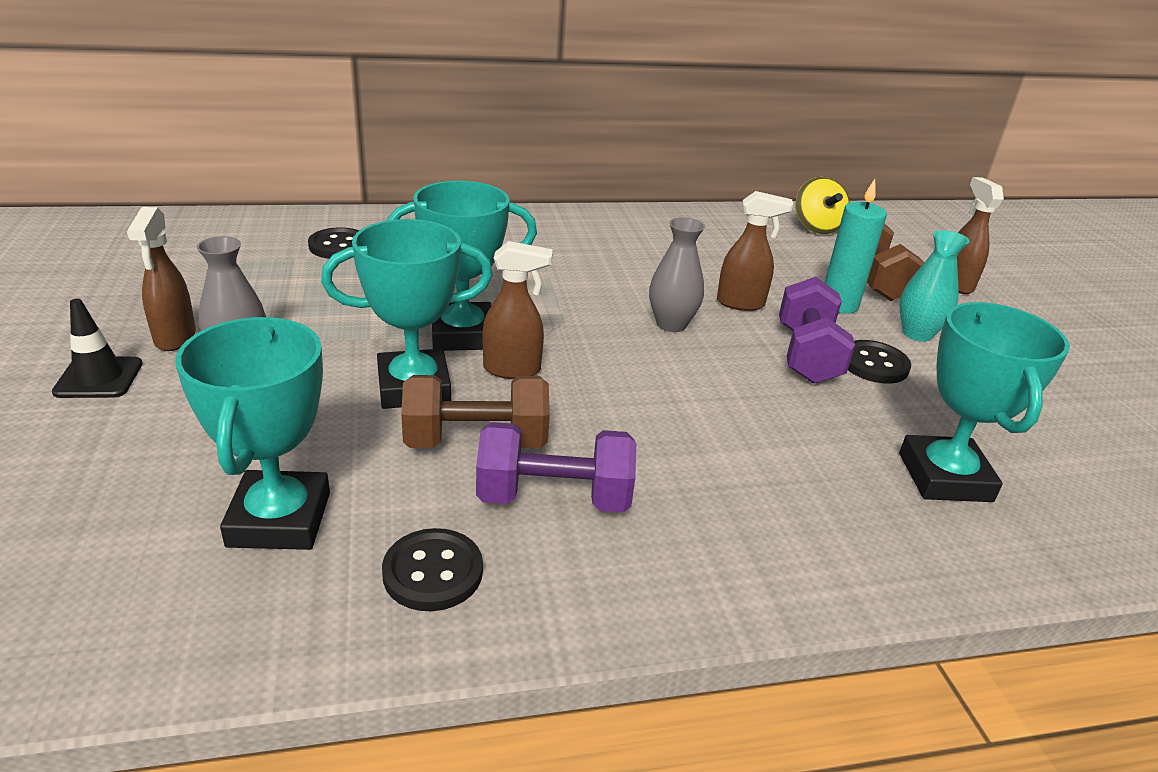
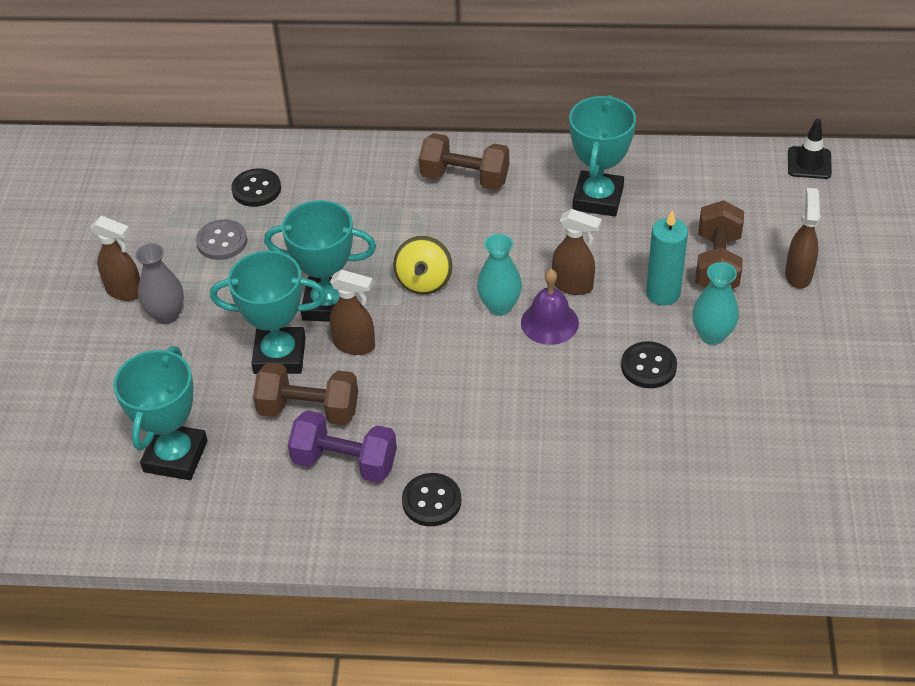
camera: 20 degrees right, 15 degrees up
(99, 378) = (76, 326): black traffic cone -> black traffic cone (809, 163)
(175, 338) = (125, 291): brown spray bottle -> brown spray bottle turned 75 degrees counterclockwise
(305, 288) = (222, 241): none -> grey button
(433, 572) = (256, 505): black button -> black button (431, 501)
(574, 231) = (465, 178): none -> brown dumbbell
(671, 324) = (499, 306): grey vase -> turquoise vase
(737, 334) = (549, 322): none -> purple bell
(807, 355) = (596, 351): purple dumbbell -> none
(816, 227) = (709, 182): yellow spinning top -> yellow spinning top (424, 281)
(944, 477) = (629, 481): turquoise trophy -> turquoise trophy (598, 199)

